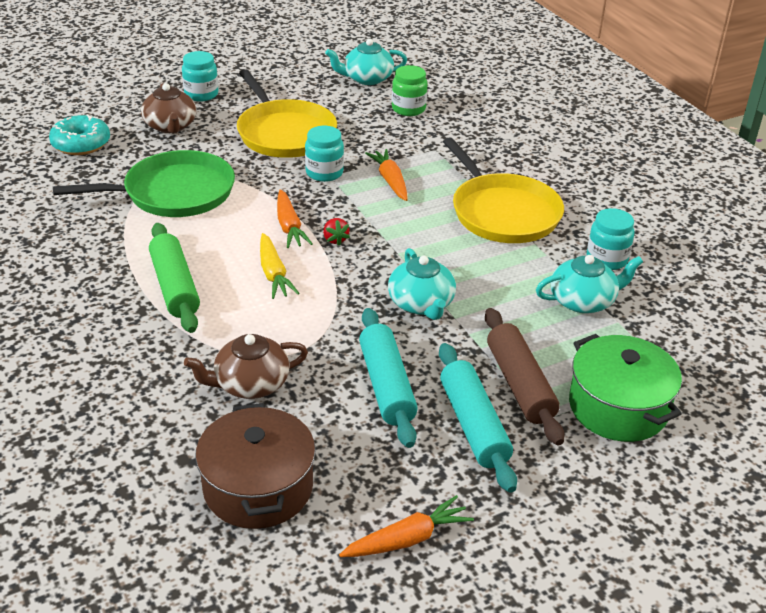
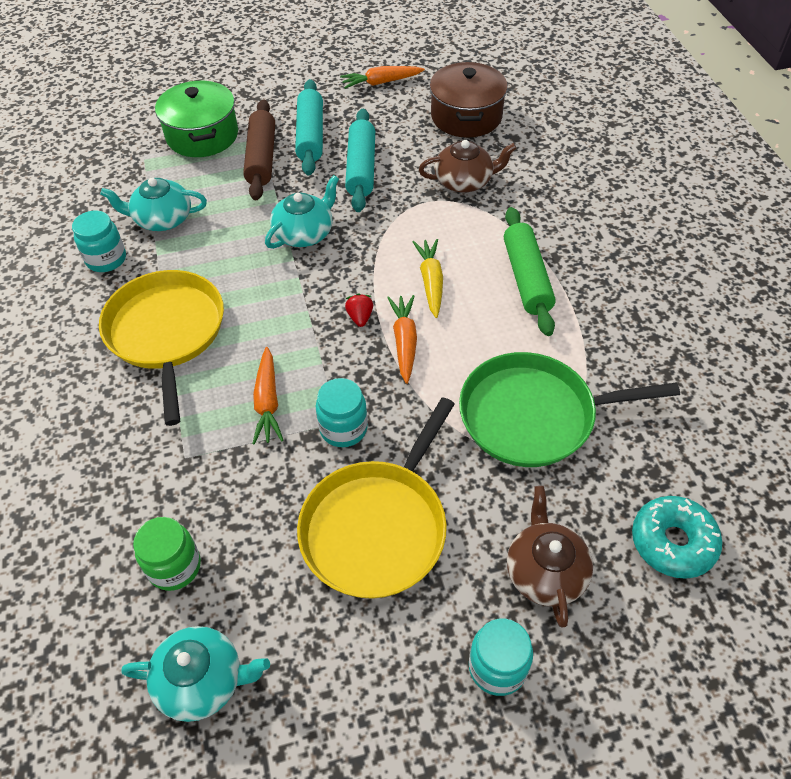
camera: 165 degrees left, 15 degrees up
(284, 133) = (377, 527): yellow pan -> yellow pan turned 135 degrees counterclockwise
(421, 304) = (304, 233): turquoise teapot -> turquoise teapot turned 45 degrees clockwise

